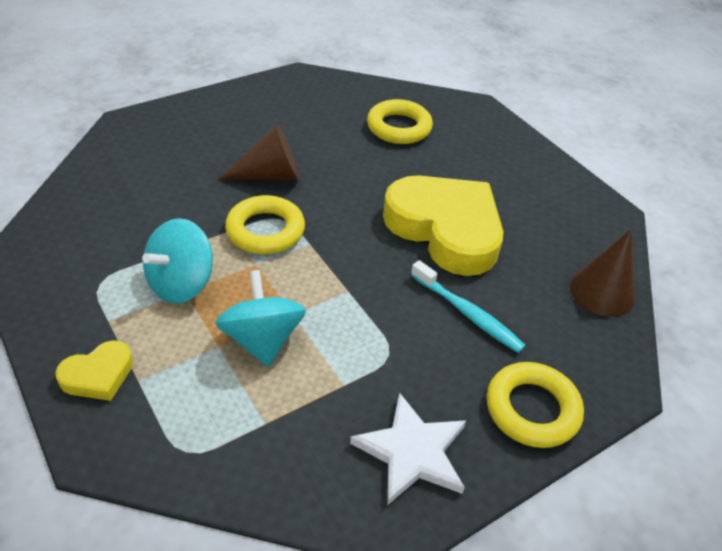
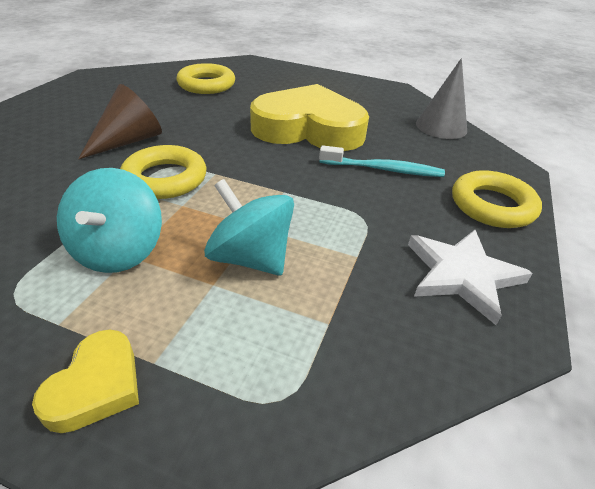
camera: 35 degrees left, 5 degrees down
(602, 291) = (441, 127): brown cone -> grey cone

